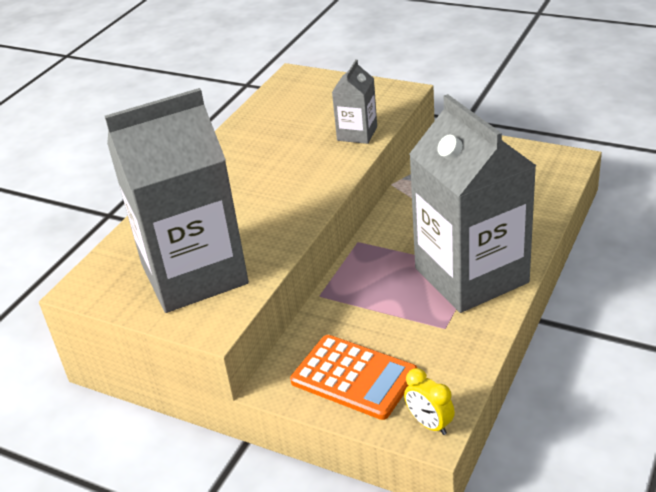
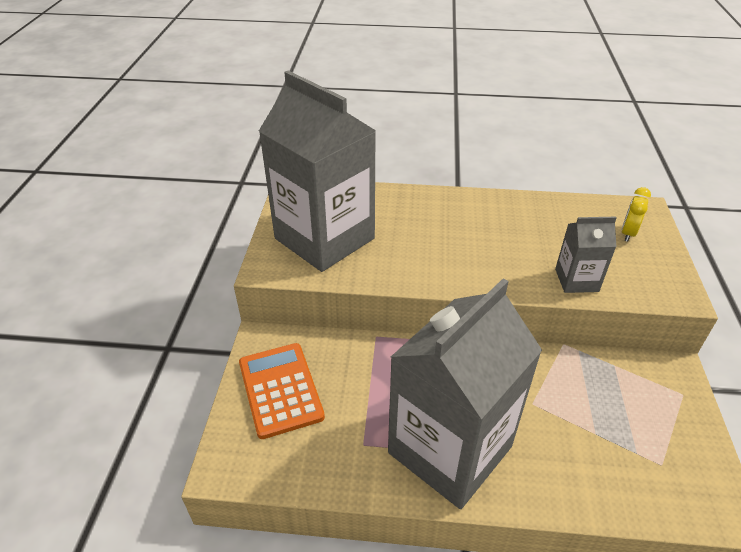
camera: 65 degrees right, 5 degrees up
(354, 377) = (280, 389): orange calculator -> orange calculator turned 150 degrees clockwise
(429, 424) = (234, 462): yellow clock -> yellow clock (628, 233)

